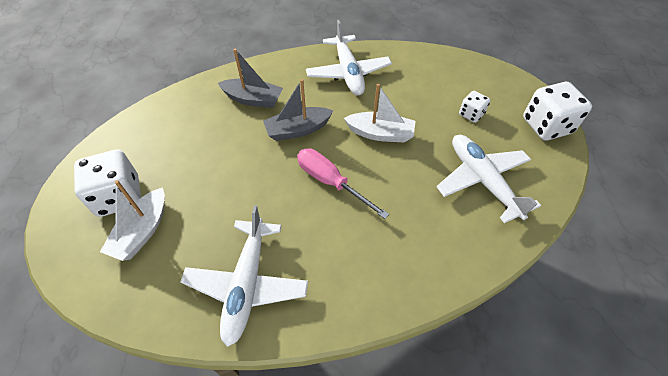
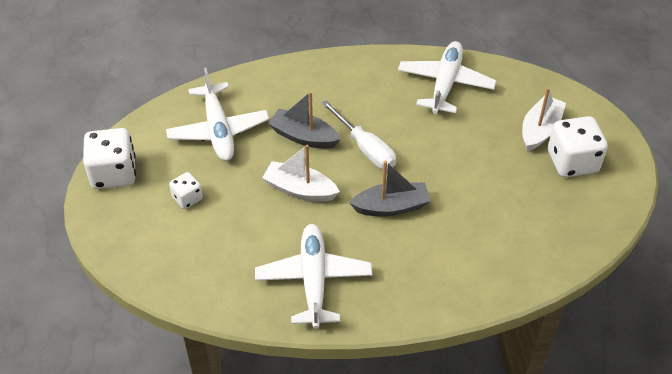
camera: 170 degrees left, 5 degrees down
(253, 99) = (443, 255): grey boat -> grey boat (304, 137)
(330, 182) = (365, 148): pink screwdriver -> white screwdriver

